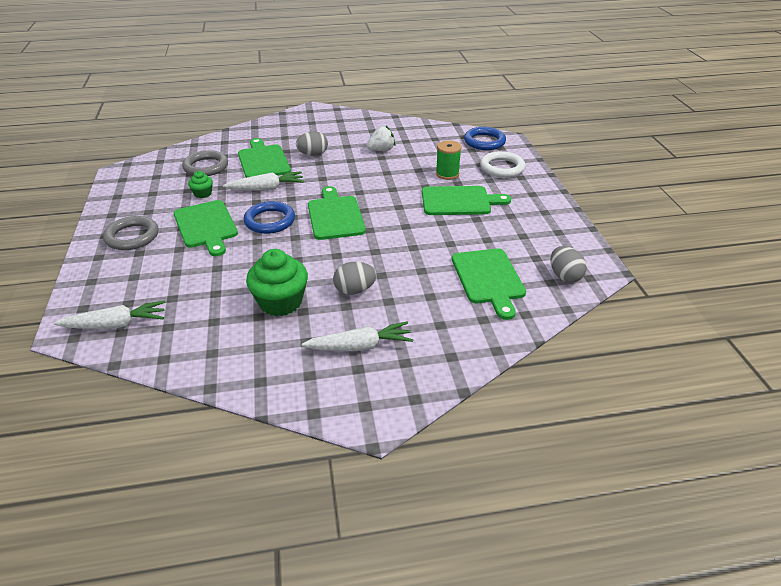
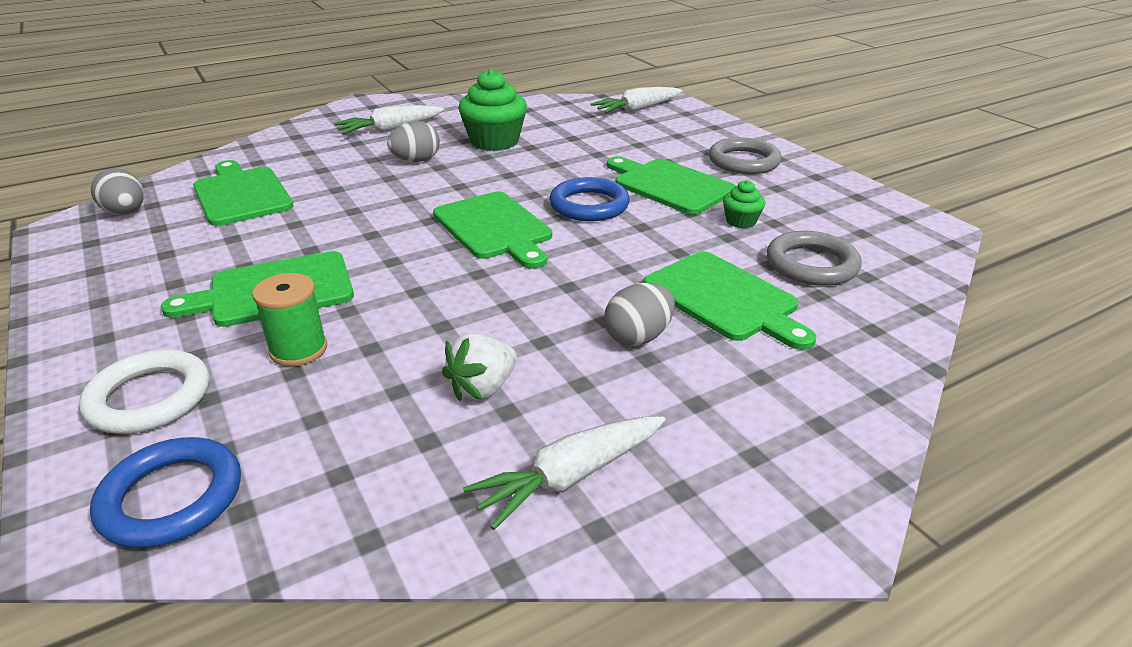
camera: 160 degrees right, 5 degrees down
(266, 188) = (650, 247): white carrot -> white carrot (569, 477)

